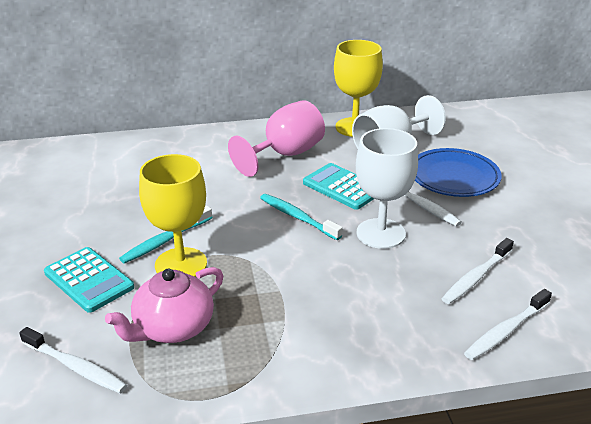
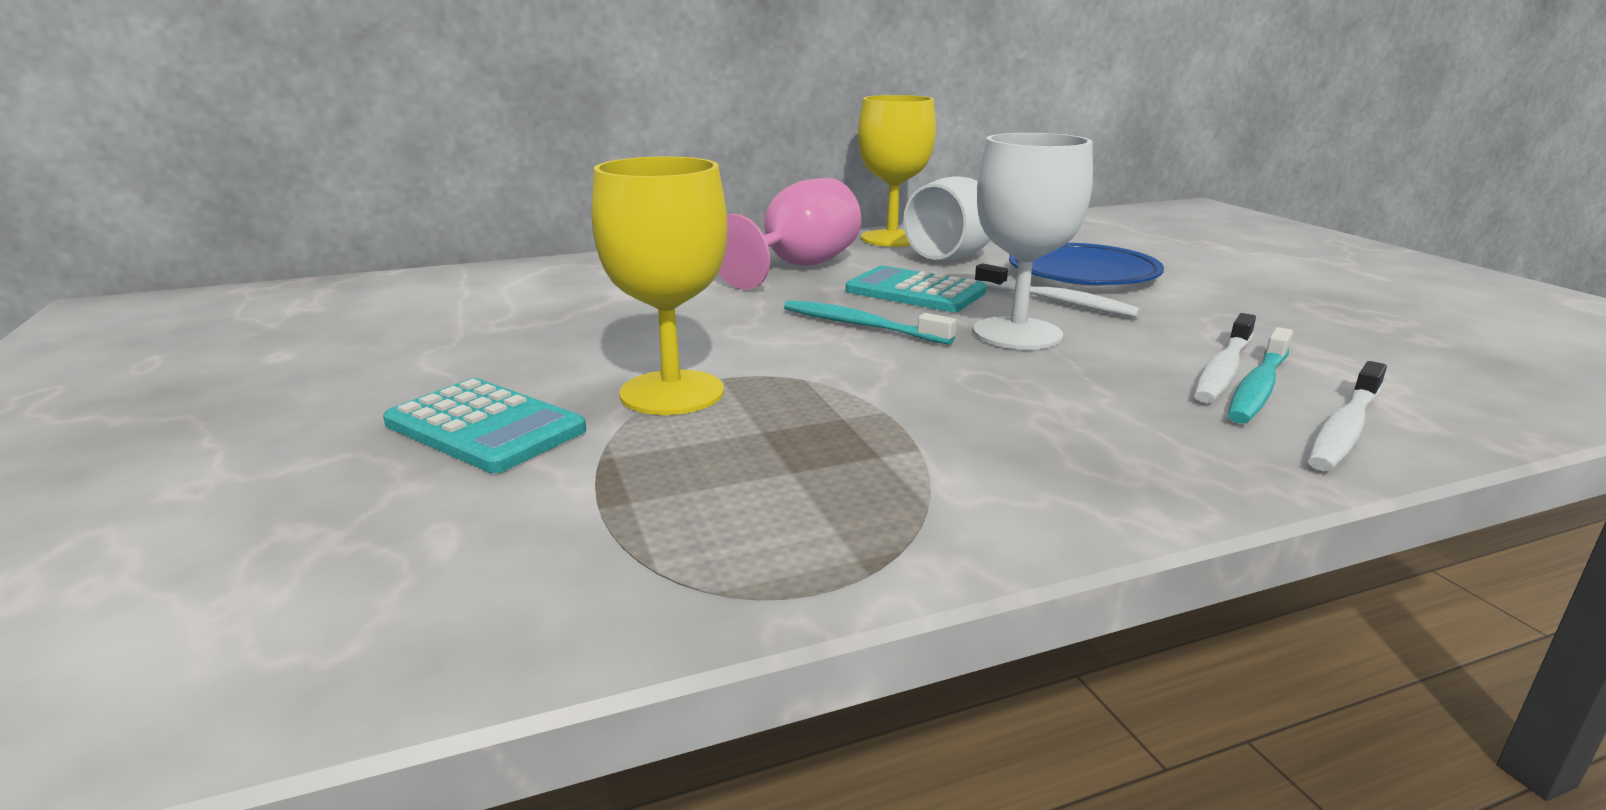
camera: 10 degrees left, 10 degrees down
(75, 367) = (481, 565): white toothbrush -> none
(165, 241) = (629, 366): turquoise toothbrush -> turquoise toothbrush (1258, 387)
(172, 328) = (691, 480): pink teapot -> none

